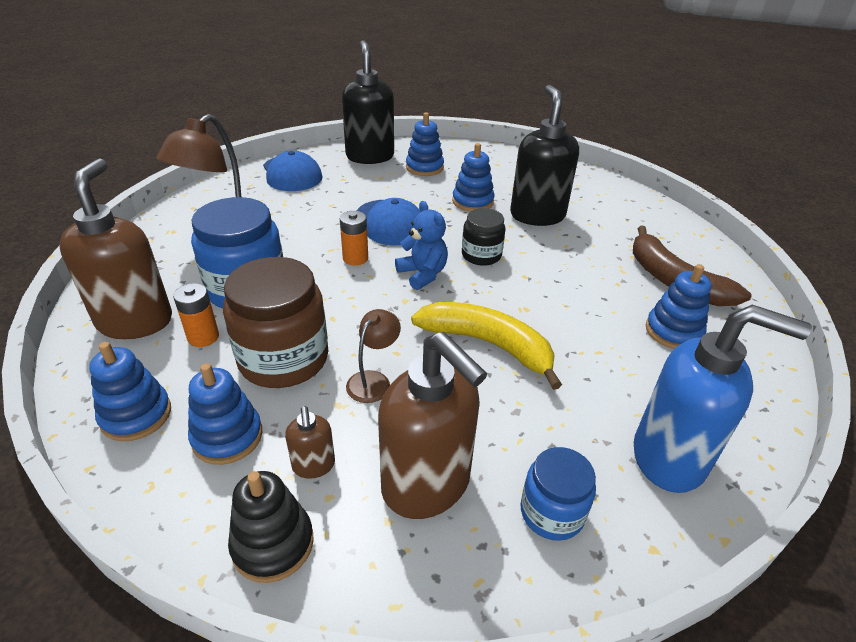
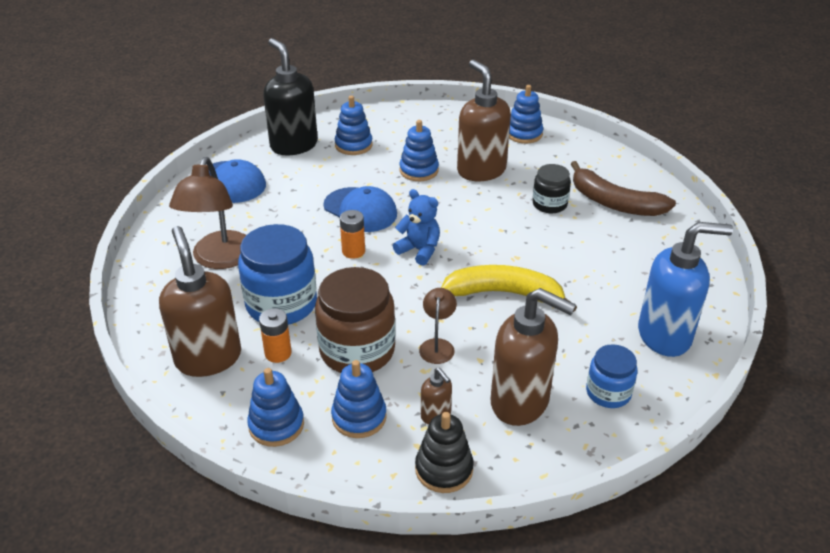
camera: 20 degrees left, 0 degrees up
(481, 255) = (456, 220): black jar -> black jar (549, 204)
(537, 215) = (481, 170): black soap dispenser -> brown soap dispenser
(673, 331) = (631, 245): blue stacking toy -> blue stacking toy (524, 134)

